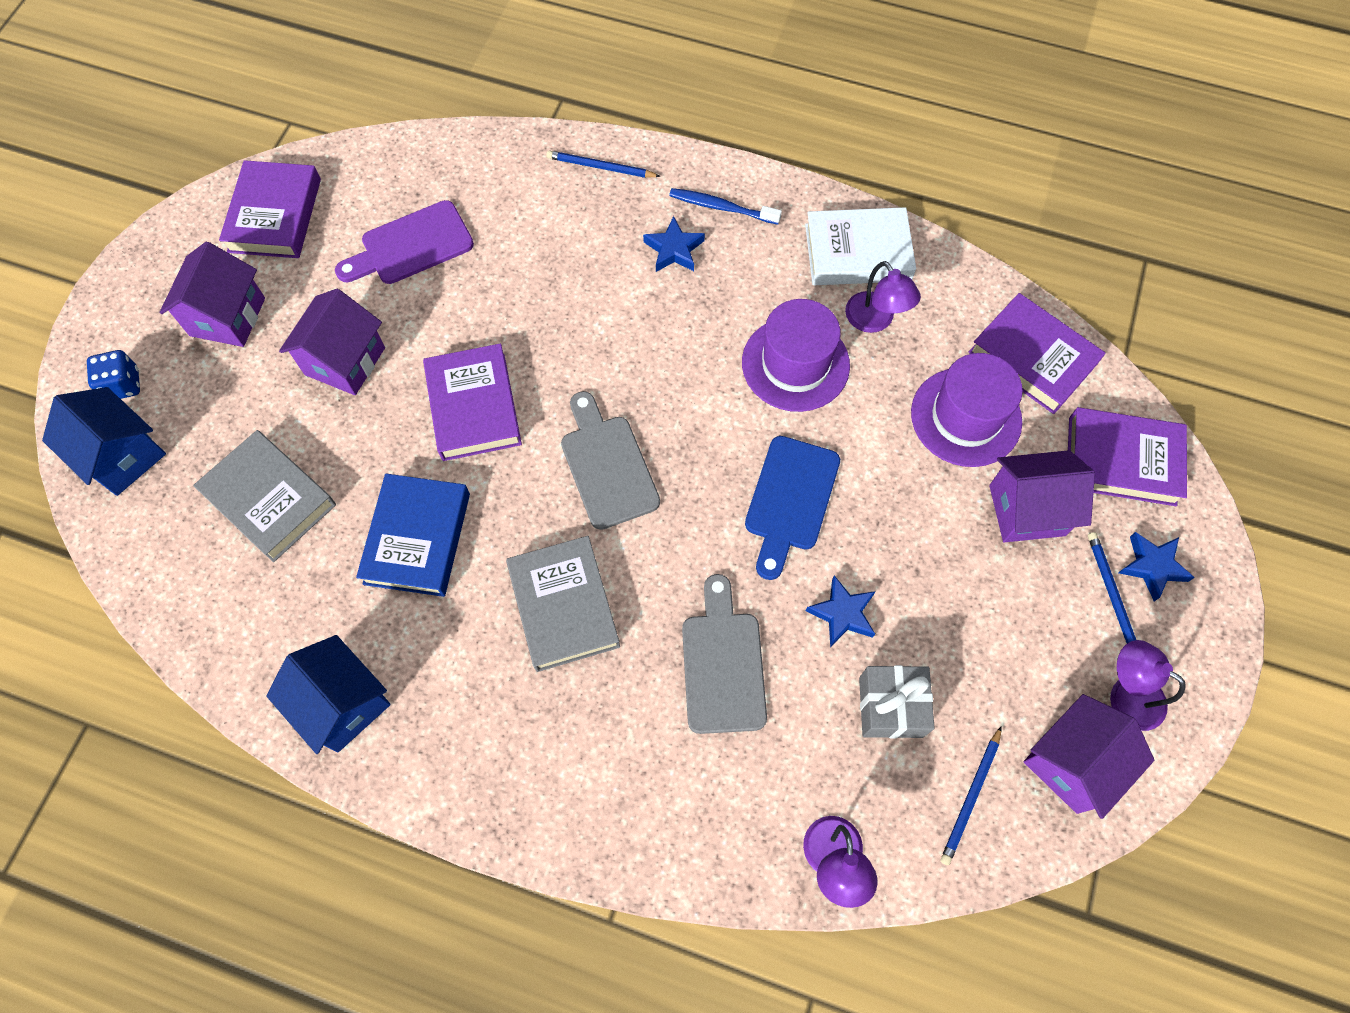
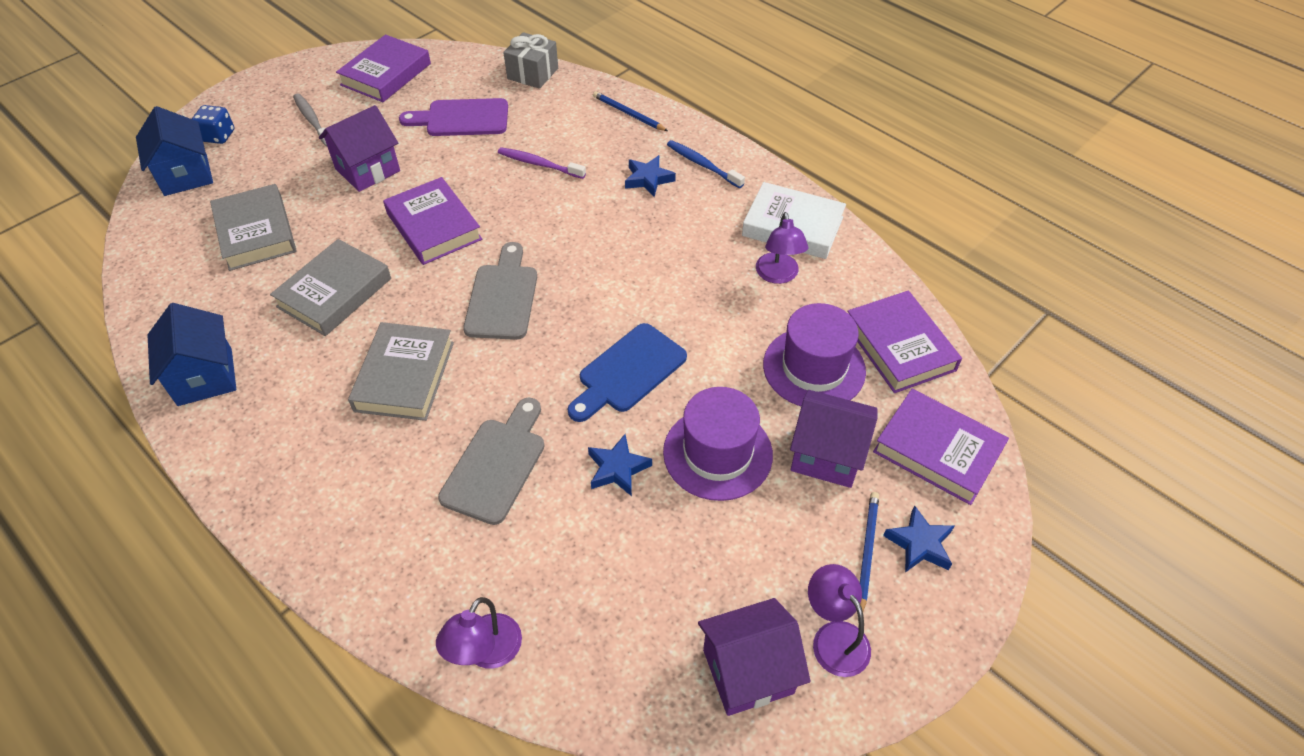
camera: 25 degrees right, 15 degrees down
(227, 317) = (312, 120): purple house -> grey toothbrush
(417, 538) = (334, 292): blue book -> grey book
(473, 406) = (434, 226): purple book -> purple book turned 45 degrees counterclockwise
(541, 276) = (539, 164): none -> purple toothbrush
(795, 364) = (694, 282): purple hat -> purple hat (717, 453)
(890, 707) = (613, 555): grey gift -> grey gift (533, 73)
(971, 797) = (638, 657): blue pencil -> none

